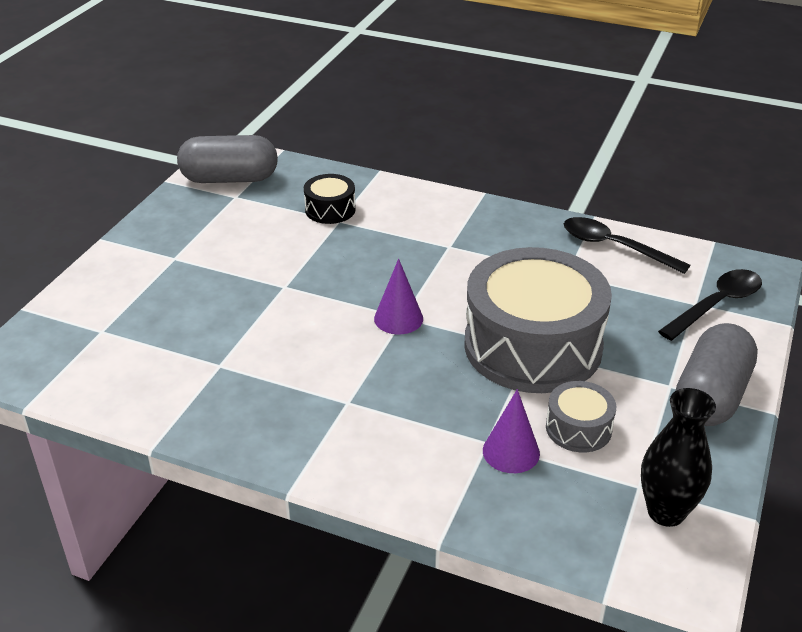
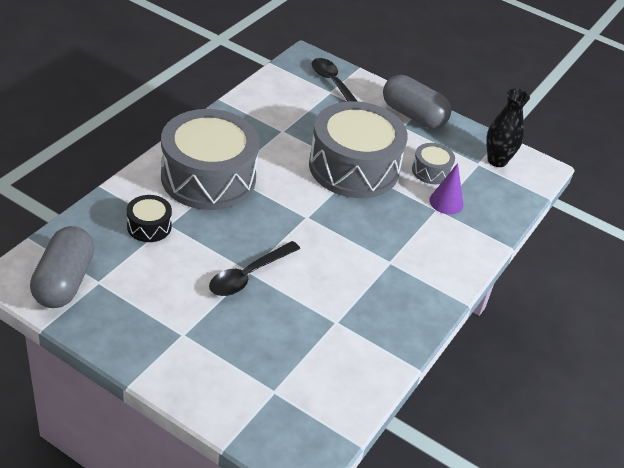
camera: 85 degrees left, 5 degrees up
(398, 318) = (308, 219): purple cone -> none
(435, 233) = (208, 177): none -> grey drum
(614, 247) = (259, 102): black spoon -> black spoon (248, 275)

